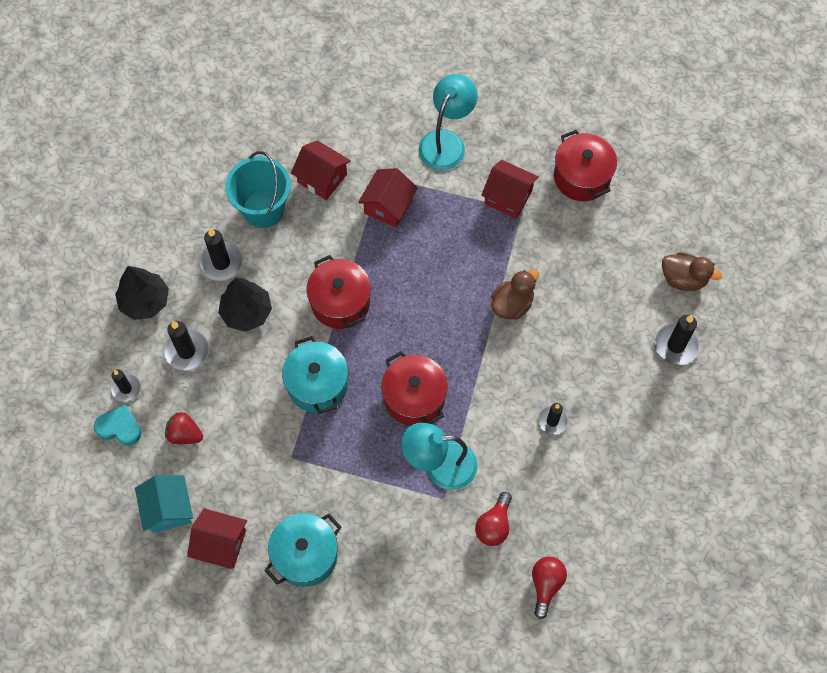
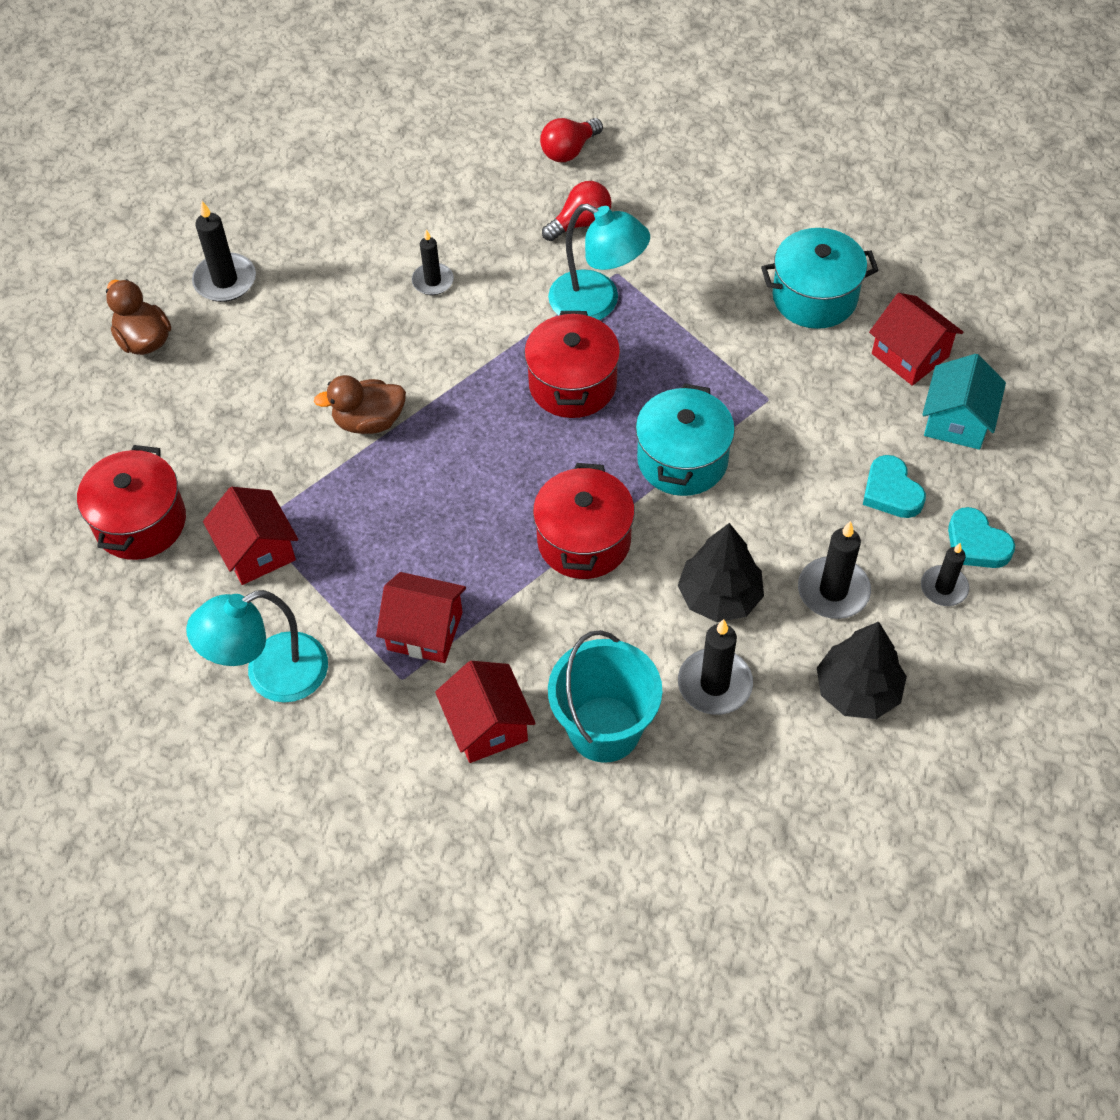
camera: 145 degrees left, 10 degrees down
(185, 434) = (891, 492): red strawberry -> turquoise heart
(388, 206) = (425, 631): red house -> red house turned 45 degrees clockwise

